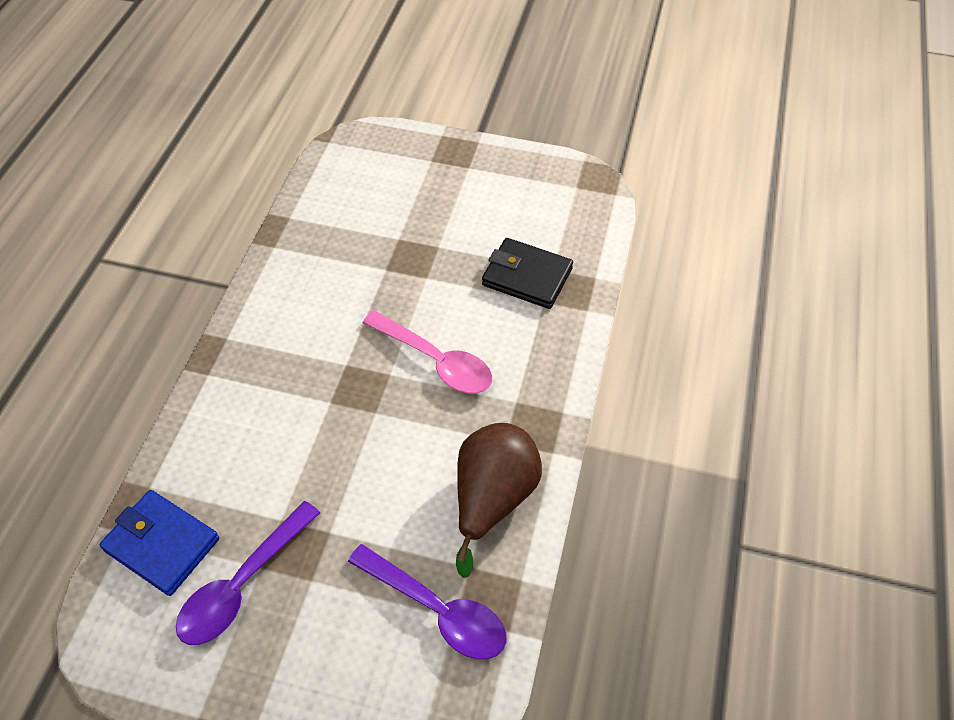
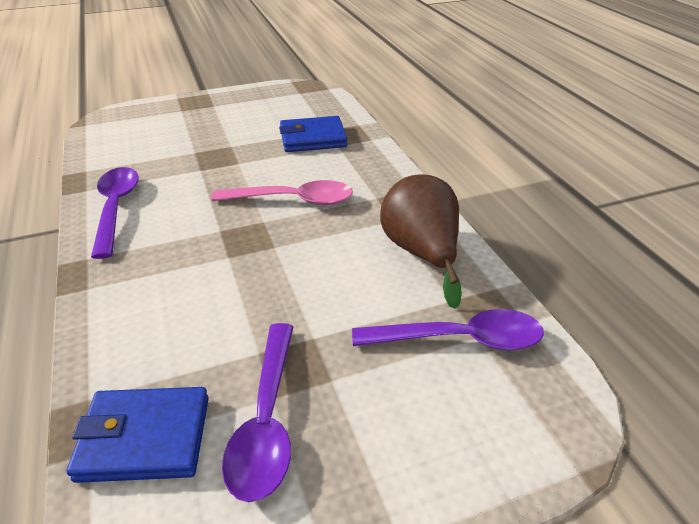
camera: 35 degrees left, 15 degrees down
(283, 286) = (116, 208): none -> purple spoon
(527, 277) = (313, 138): black wallet -> blue wallet

